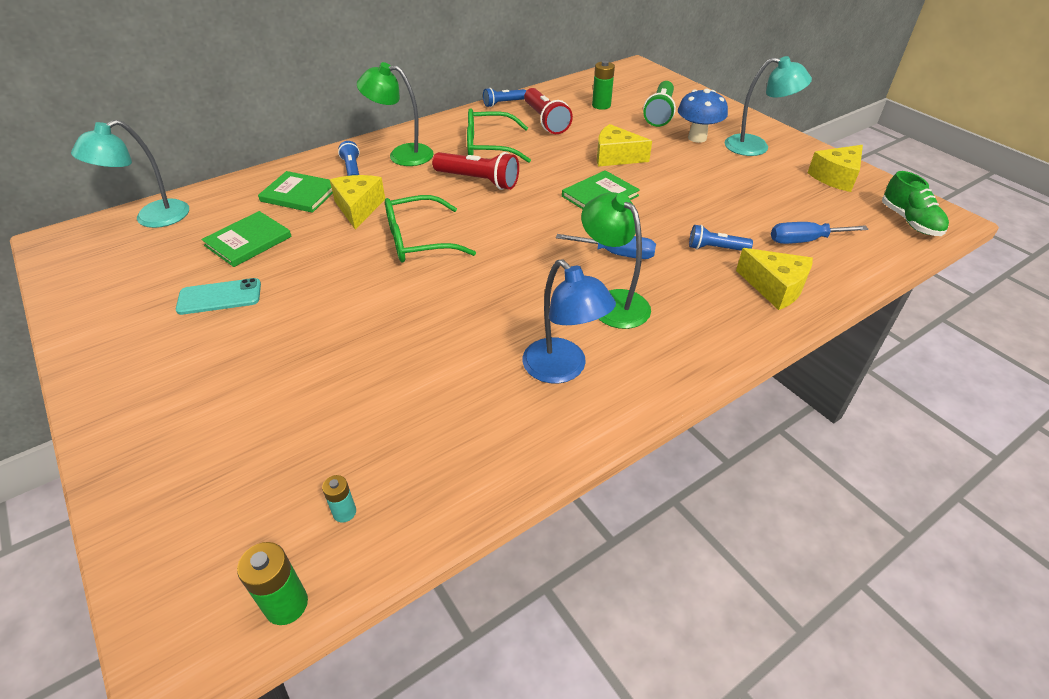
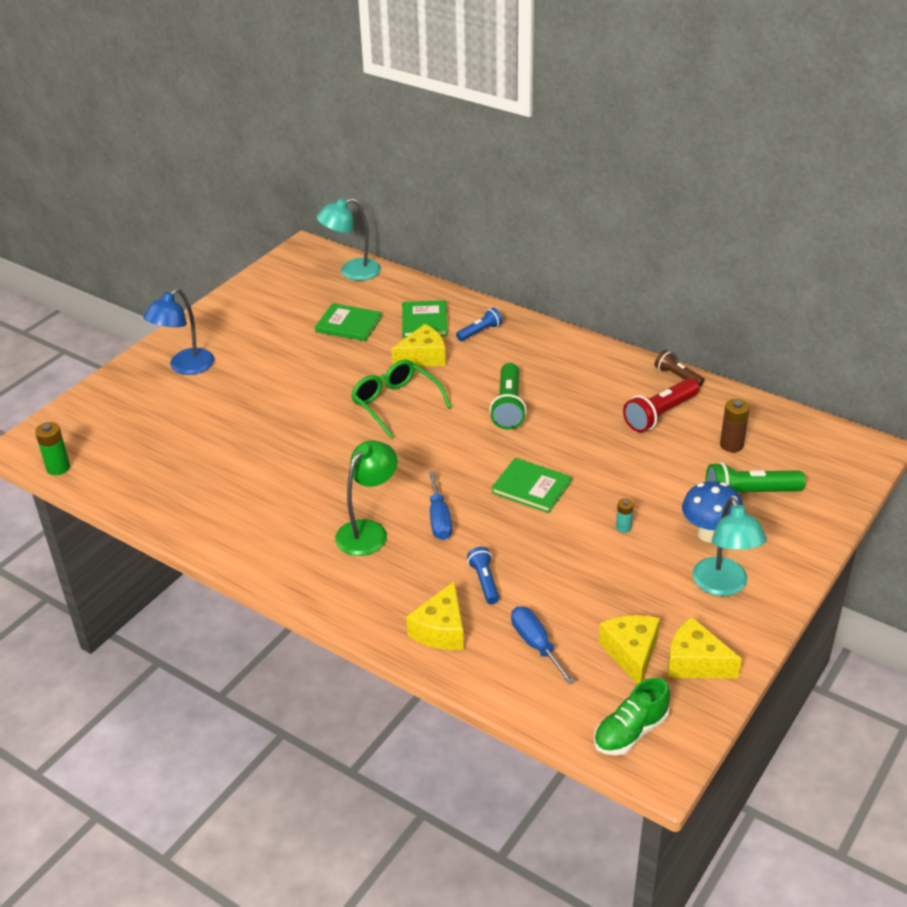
camera: 70 degrees right, 5 degrees down
(152, 218) = (352, 272): turquoise lamp -> turquoise lamp turned 45 degrees counterclockwise
(219, 297) = (280, 341): turquoise phone -> none
(344, 512) = (120, 465): turquoise battery -> turquoise battery (623, 527)
(402, 155) = (523, 349): green lamp -> none
(478, 181) = (508, 406): red flashlight -> green flashlight
(489, 146) = (576, 394): green glasses -> none
(503, 103) = (677, 376): blue flashlight -> brown flashlight
(562, 369) = (275, 522): blue lamp -> blue lamp (185, 367)
(601, 105) = (731, 445): green battery -> brown battery
(615, 157) = (617, 481): yellow cheese -> yellow cheese (631, 653)

